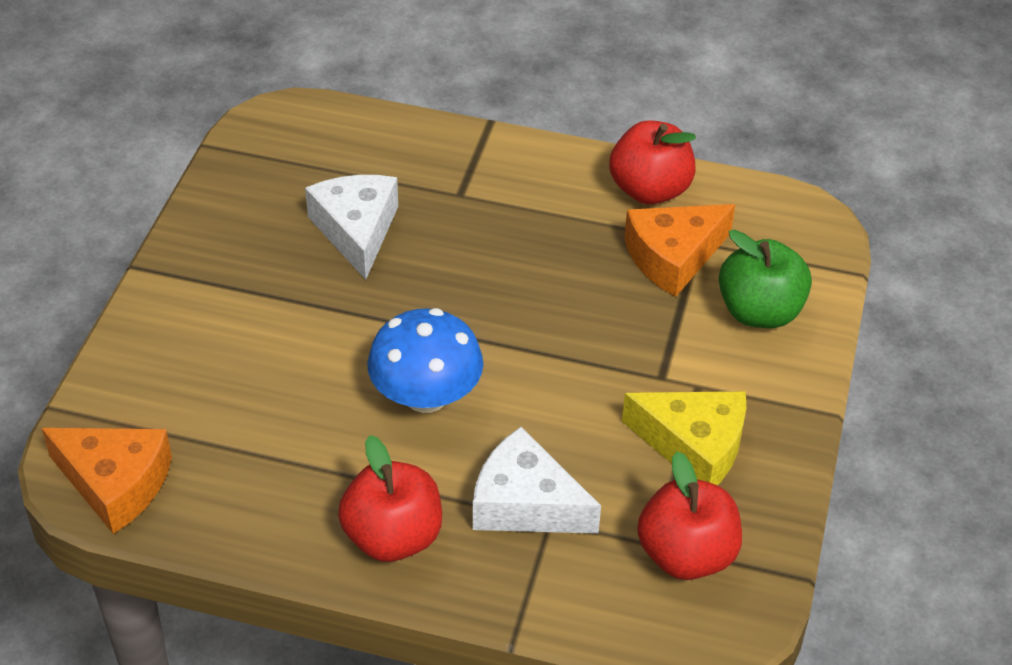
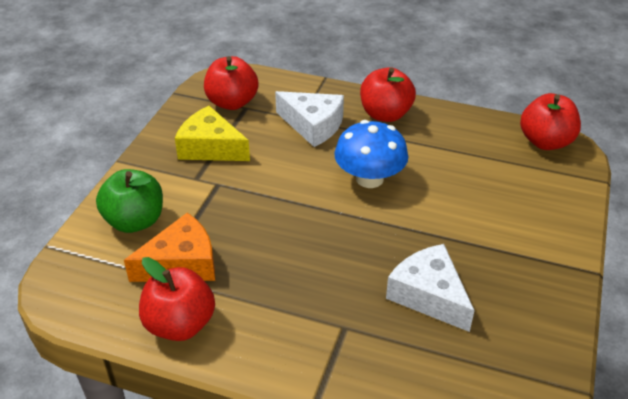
camera: 175 degrees left, 5 degrees down
(115, 483) = (545, 142): orange cheese -> red apple
(356, 231) = (429, 295): white cheese -> white cheese turned 150 degrees clockwise

